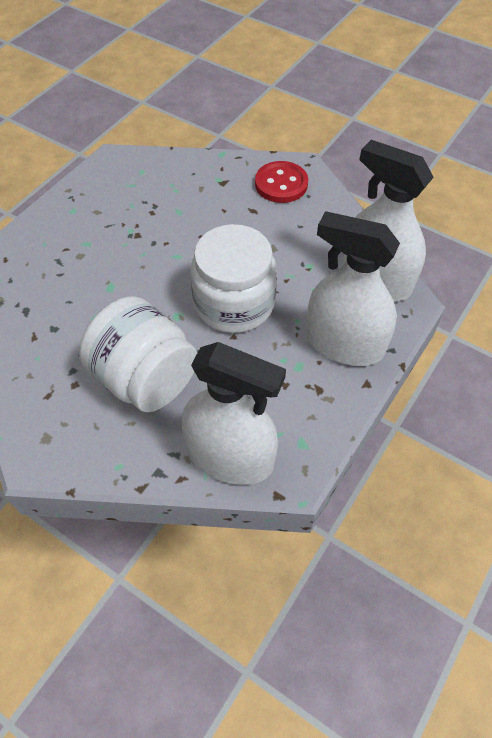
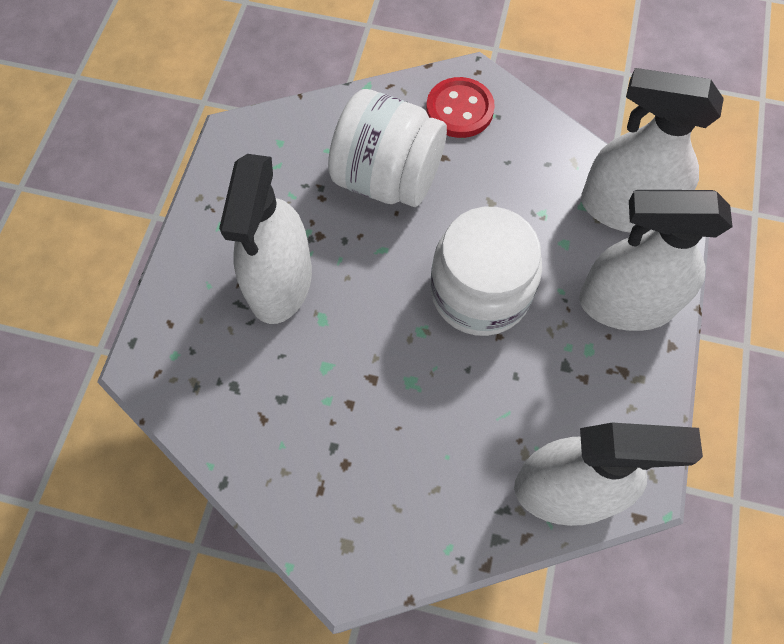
camera: 20 degrees left, 10 degrees up
(94, 255) = (280, 282): none -> white spray bottle
(145, 379) = (425, 427): white jar -> white jar (387, 178)

